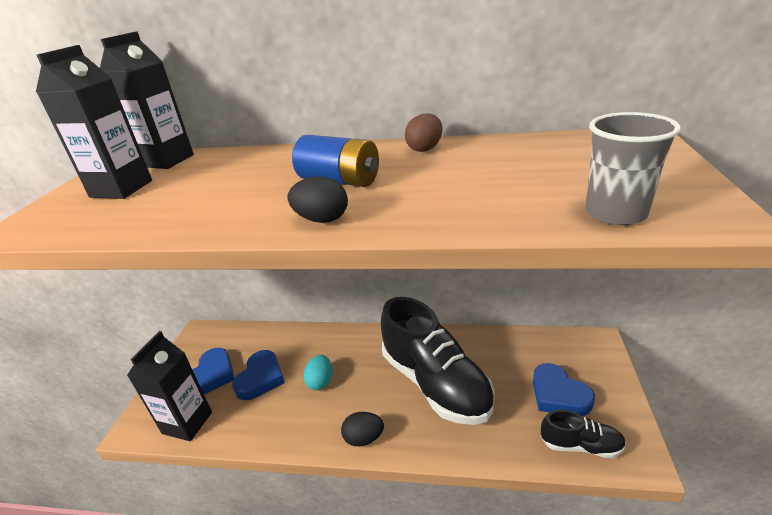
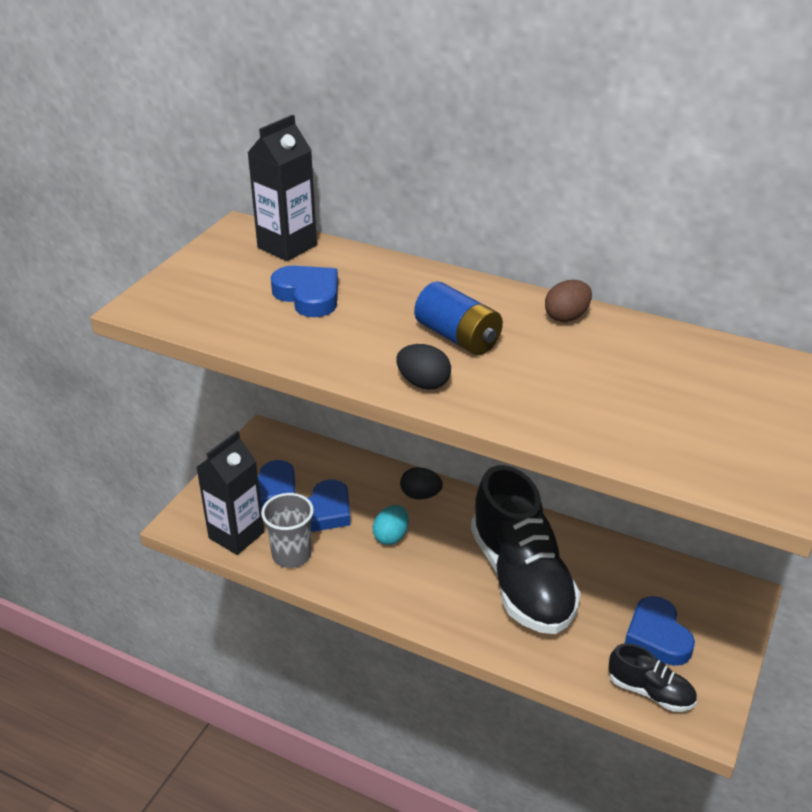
camera: 15 degrees right, 5 degrees up
(121, 189) = (239, 279): black carton -> none
(190, 185) = (308, 296): none -> blue heart
(364, 438) = (419, 610): black egg -> black egg (420, 495)
(615, 213) = (688, 461): grey cup -> grey cup (291, 555)

